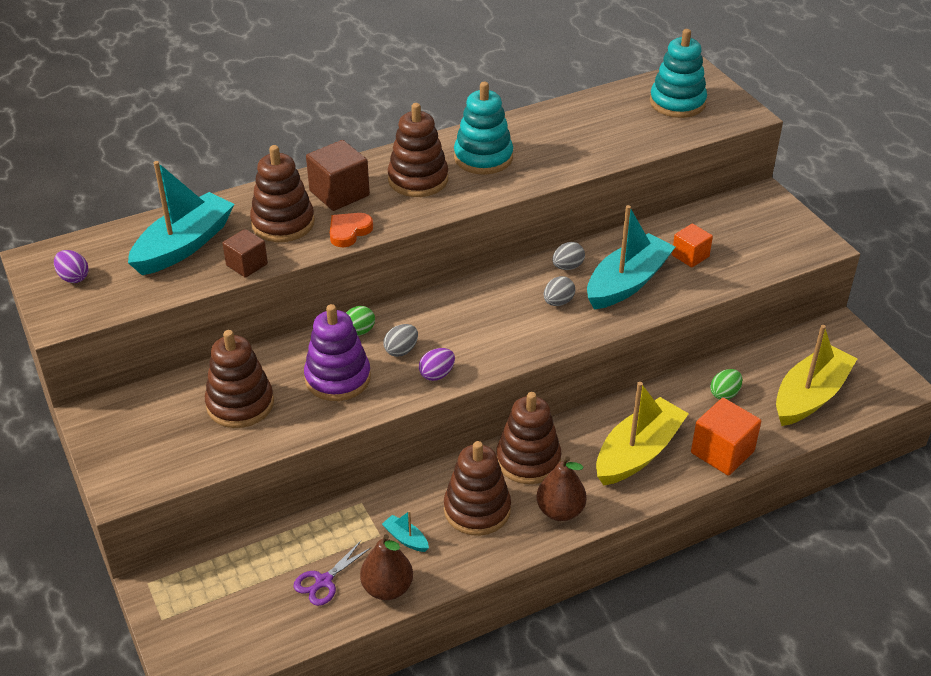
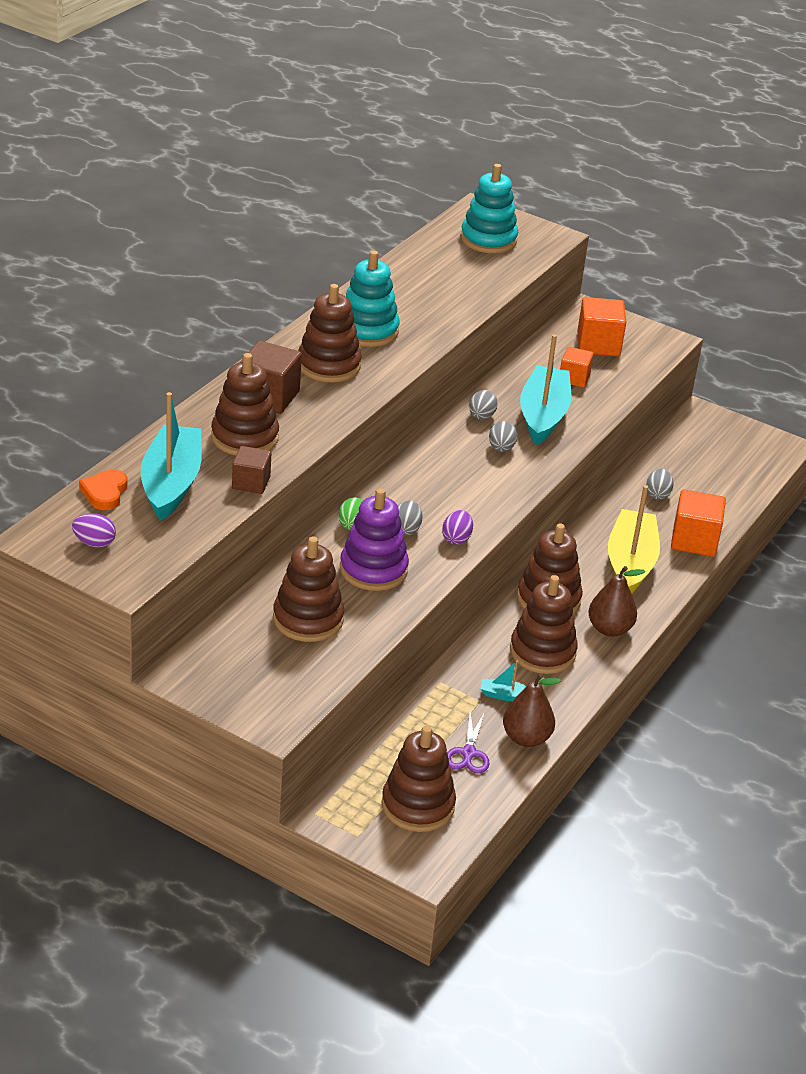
camera: 35 degrees left, 5 degrees down
(236, 613) = (418, 805): none -> brown stacking toy
(349, 232) = (314, 427): orange heart -> orange heart (105, 493)
(724, 394) = (657, 494): green egg -> grey egg
(744, 230) = (598, 344): none -> orange cube
(810, 396) = (723, 475): yellow boat -> none

